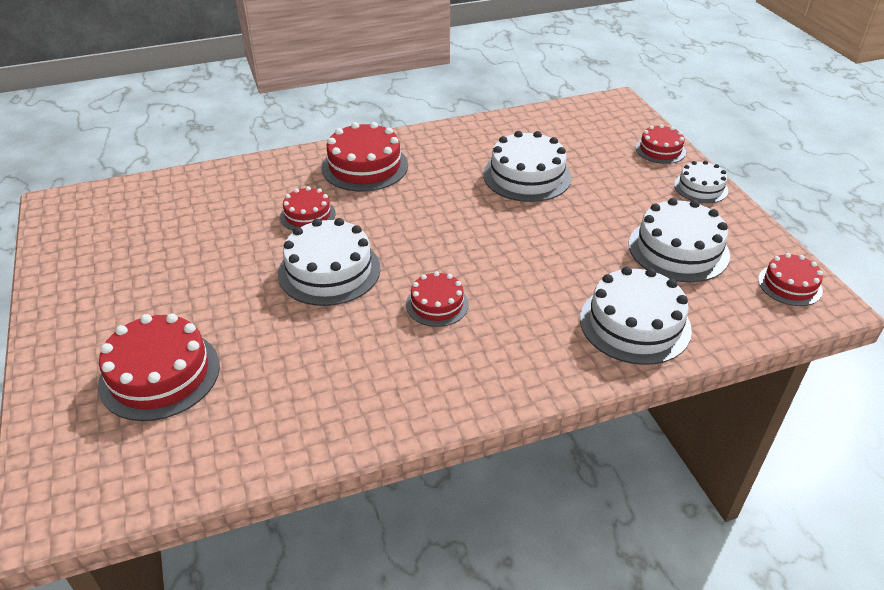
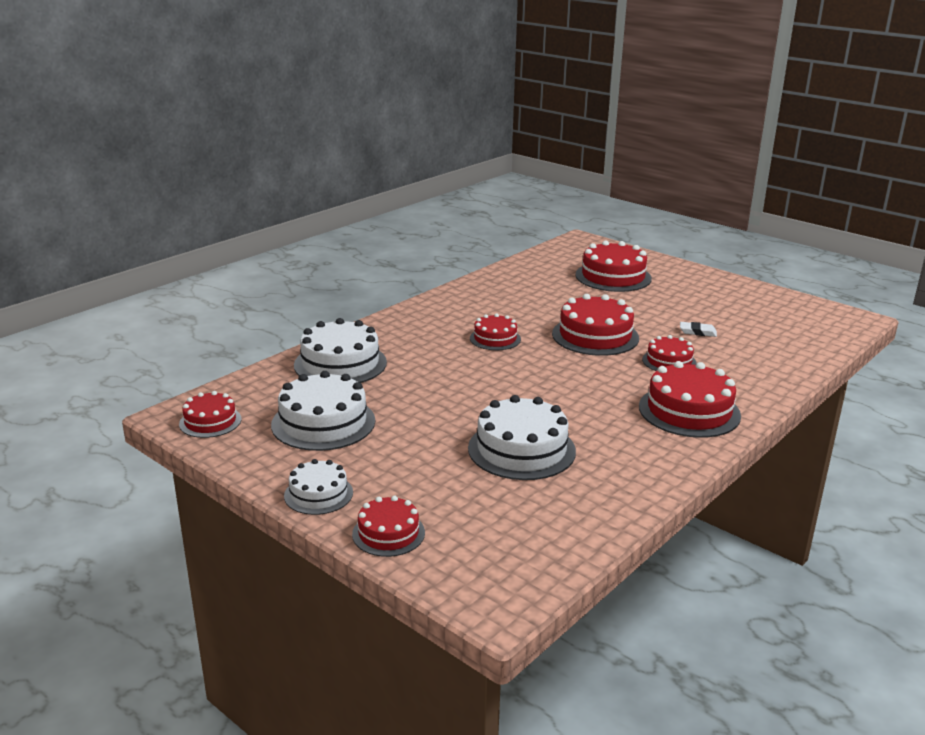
camera: 150 degrees right, 15 degrees down
(225, 240) = (697, 332): none -> white eraser
(329, 271) = (595, 336): white cake -> red cake

